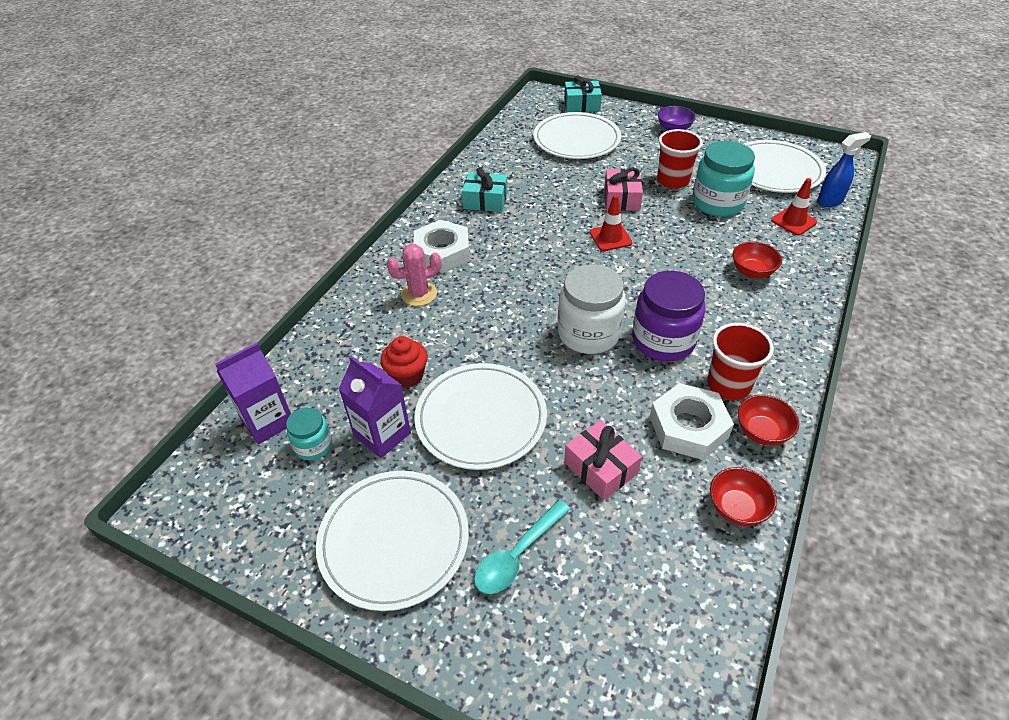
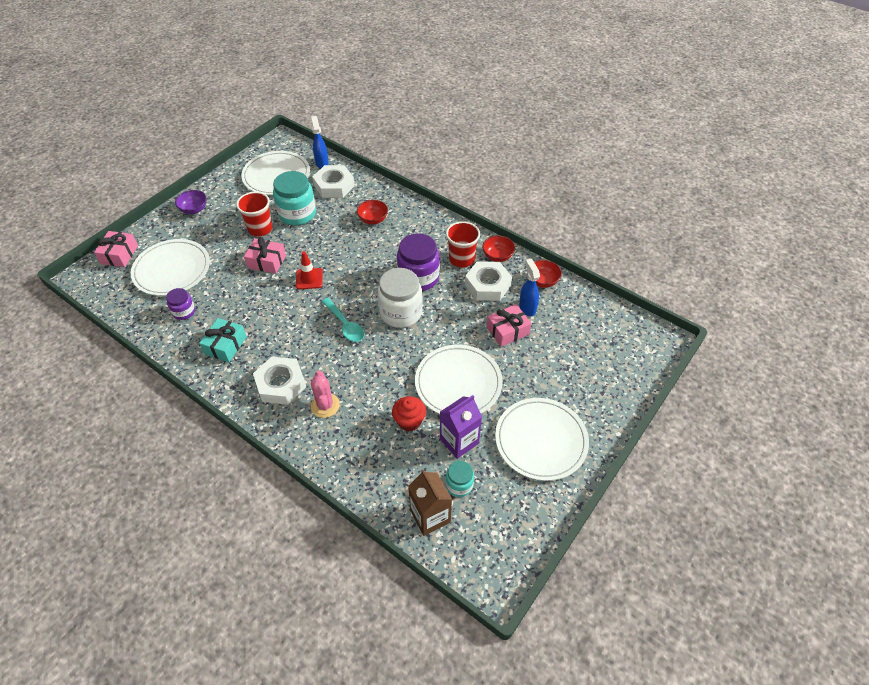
camera: 80 degrees left, 5 degrees up
(268, 421) = (430, 516): purple carton -> brown carton
(517, 554) = (557, 380): turquoise spoon -> turquoise spoon (345, 324)
(522, 162) = (184, 312): none -> purple jar
(582, 105) = (119, 254): turquoise gift -> pink gift
(662, 490) = (527, 308): none -> blue spray bottle
(793, 221) = (334, 186): red traffic cone -> white nut

